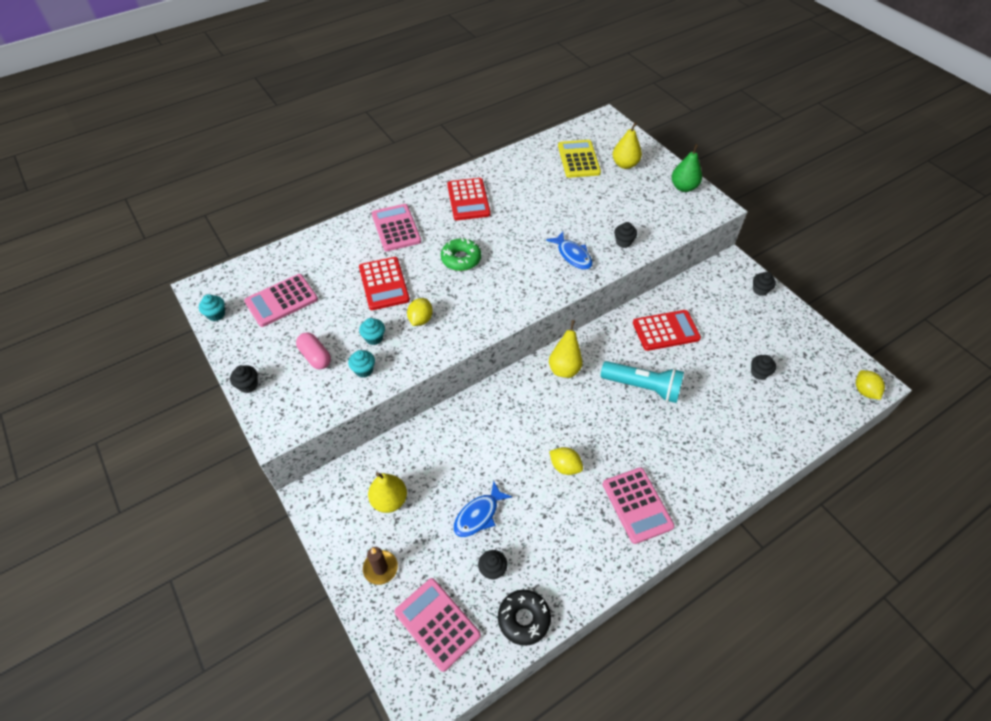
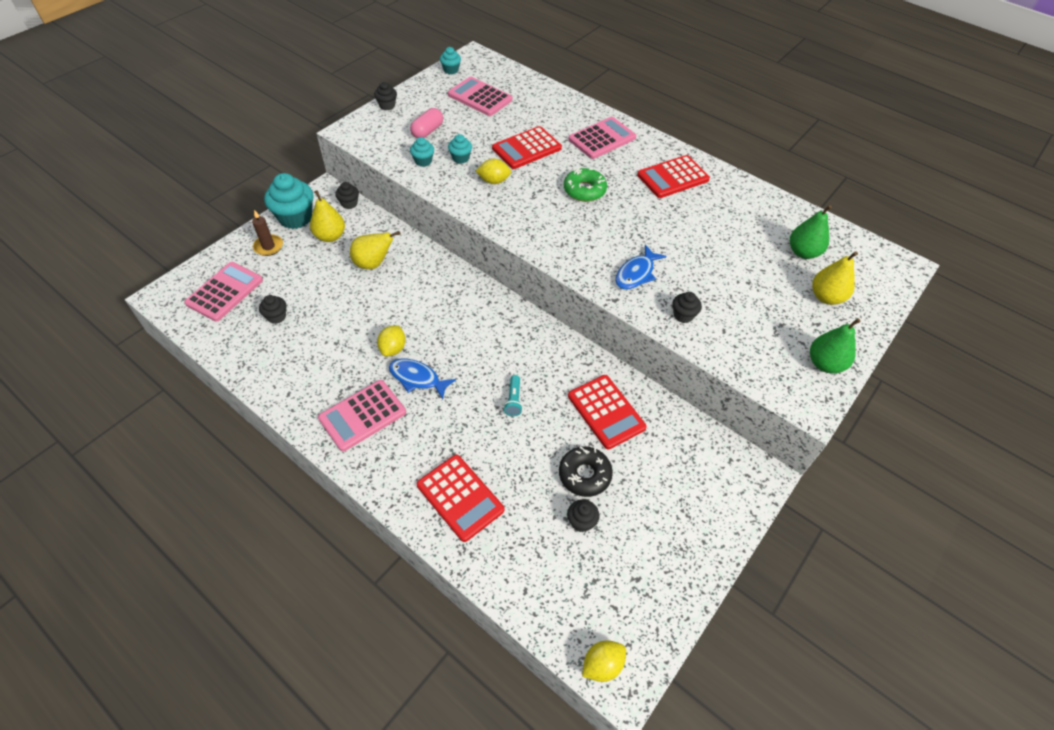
camera: 70 degrees right, 0 degrees up
(343, 533) = (295, 218): none -> turquoise cupcake
(478, 515) = (327, 296): blue fish -> blue fish (417, 378)
(524, 619) = (233, 347): black donut -> black donut (584, 475)
(564, 368) = (514, 327): yellow pear -> yellow pear (373, 263)
(578, 159) = (803, 252): yellow calculator -> green pear
(643, 387) = (513, 400): turquoise flashlight -> turquoise flashlight, size x0.47
(730, 446) = (460, 497): none -> red calculator
(760, 290) = (729, 513): black cupcake -> black cupcake (349, 203)

